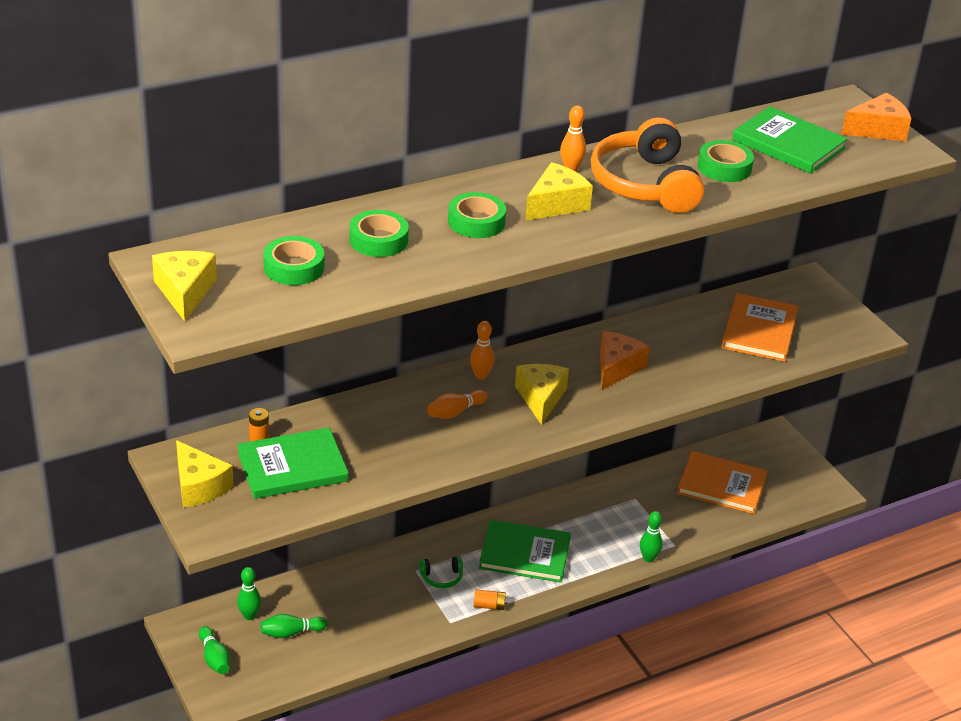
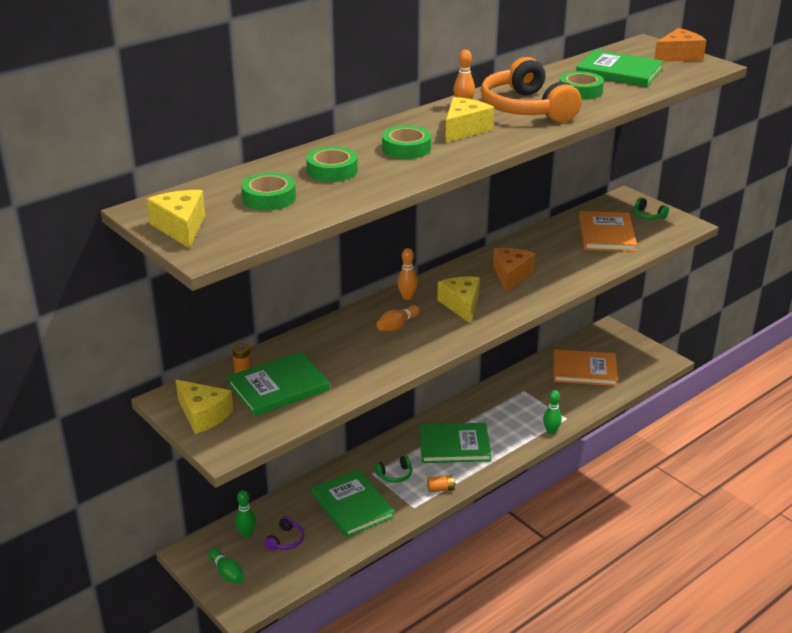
camera: 10 degrees left, 5 degrees down
(291, 633) = (286, 540): green bowling pin -> purple headphones
(380, 605) = (352, 505): none -> green book
(824, 312) = (648, 215): none -> green headphones

